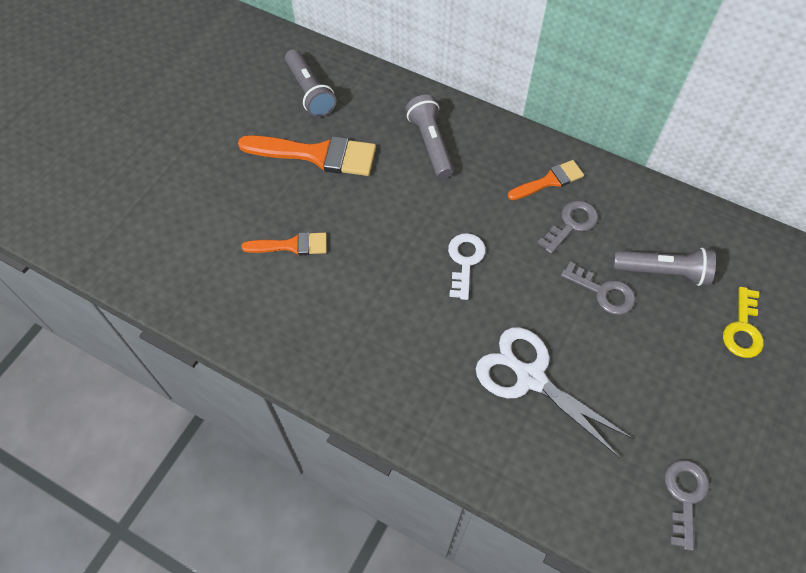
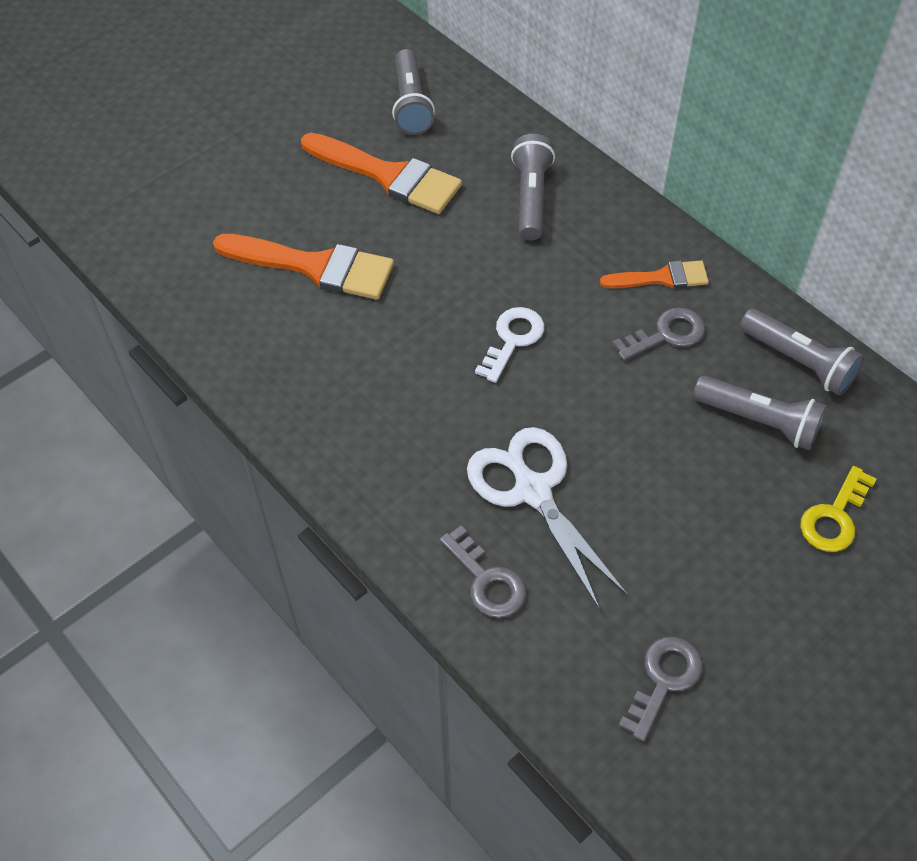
camera: 20 degrees right, 5 degrees down
(291, 245) = (314, 266): orange brush -> orange brush, size x1.74
(603, 292) = (670, 422): grey key -> grey key (487, 580)
(669, 218) = (798, 362): none -> grey flashlight

